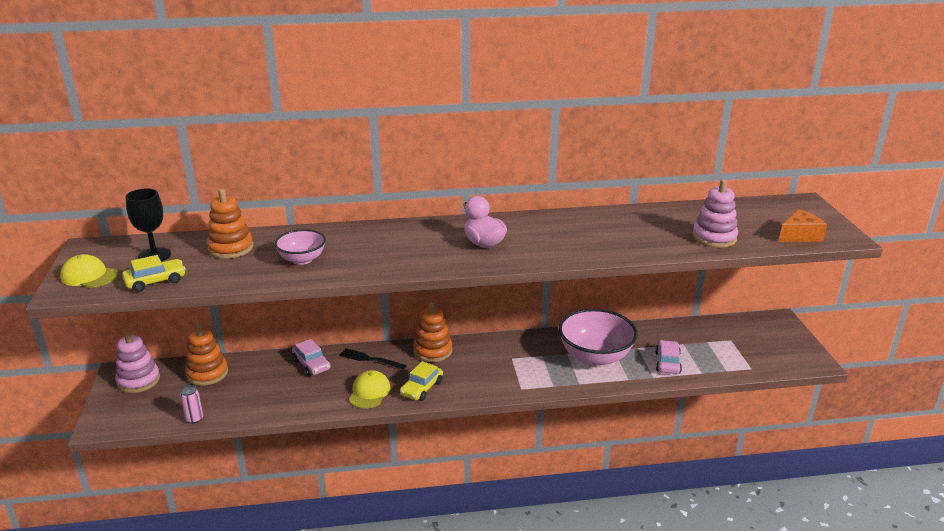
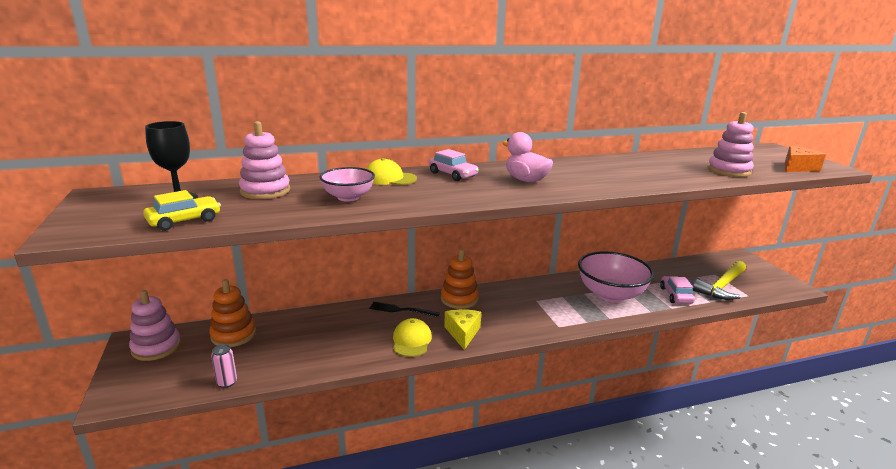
camera: 10 degrees left, 5 degrees down
(89, 276) = (100, 219): yellow cap -> yellow cap (389, 178)
(230, 248) = (265, 191): orange stacking toy -> pink stacking toy
(311, 364) = (343, 319): pink car -> pink car (452, 174)
(421, 388) = (462, 333): yellow car -> yellow cheese
(728, 355) = (722, 286): none -> yellow hammer

